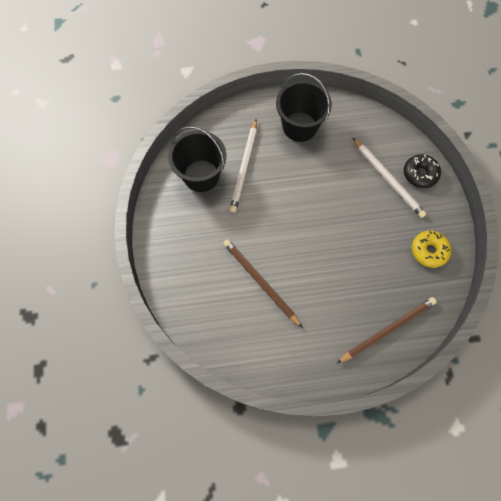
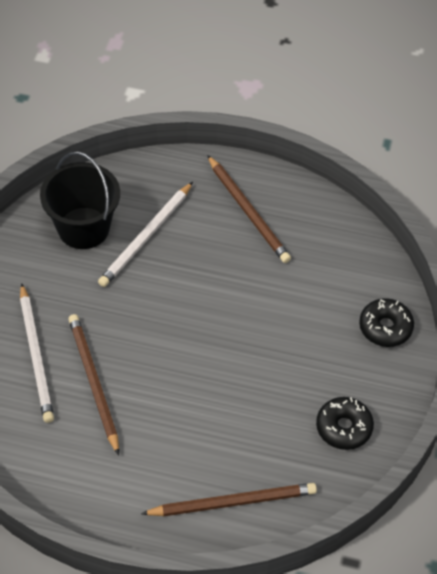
camera: 20 degrees right, 15 degrees down
(299, 127) = (248, 212): black bucket -> brown pencil
(388, 179) = (336, 319): white pencil -> white pencil (36, 356)
(429, 251) = (343, 428): yellow donut -> black donut

